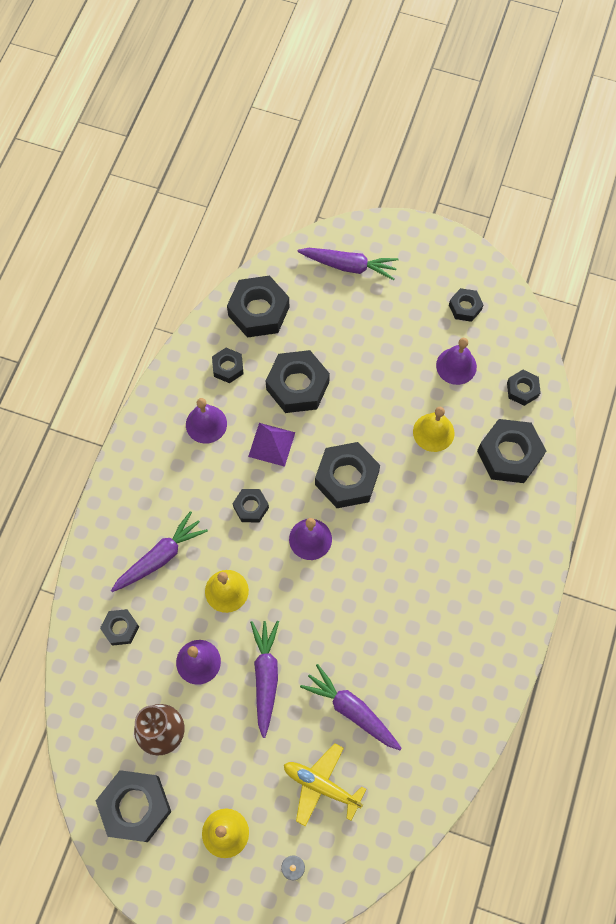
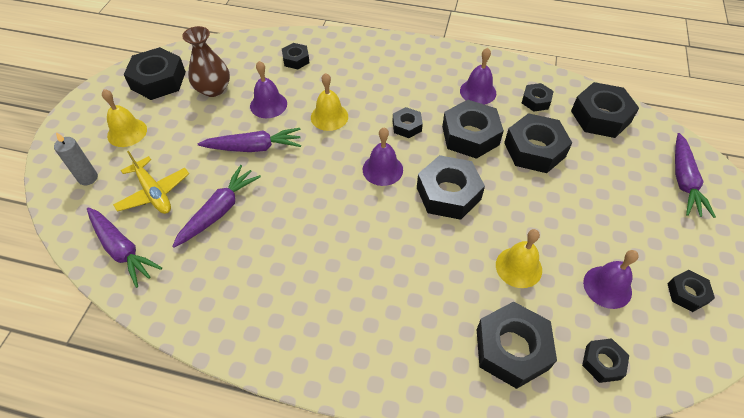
camera: 85 degrees right, 15 degrees down
(160, 557) = (355, 75): purple carrot -> purple carrot (122, 250)
(271, 444) = (470, 135): purple pyramid -> black nut
(321, 785) = (154, 192): yellow plane -> yellow plane turned 120 degrees clockwise

